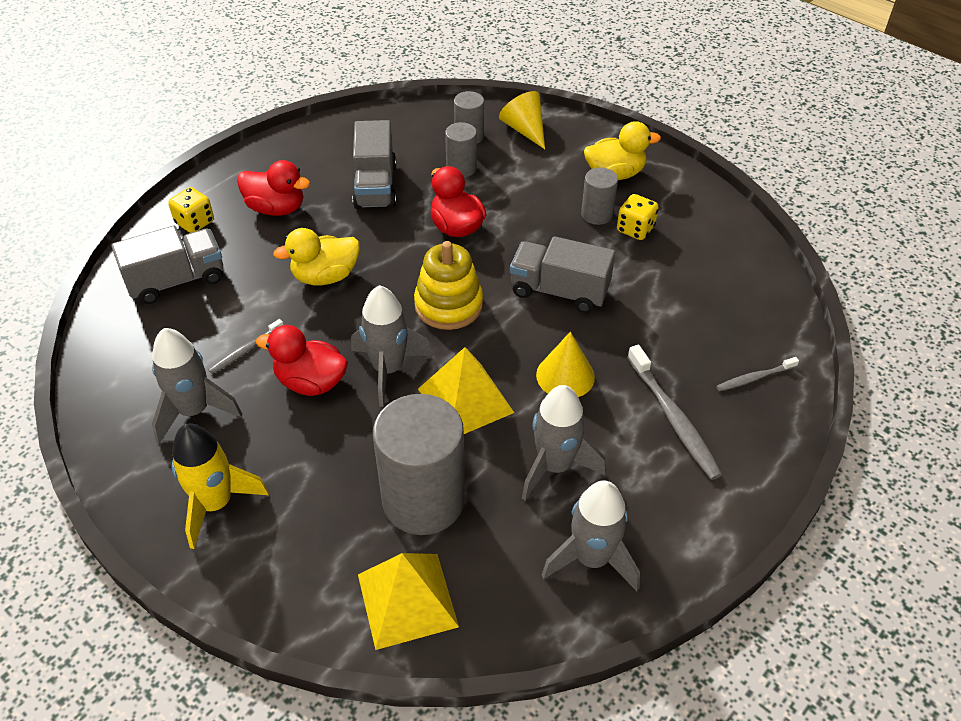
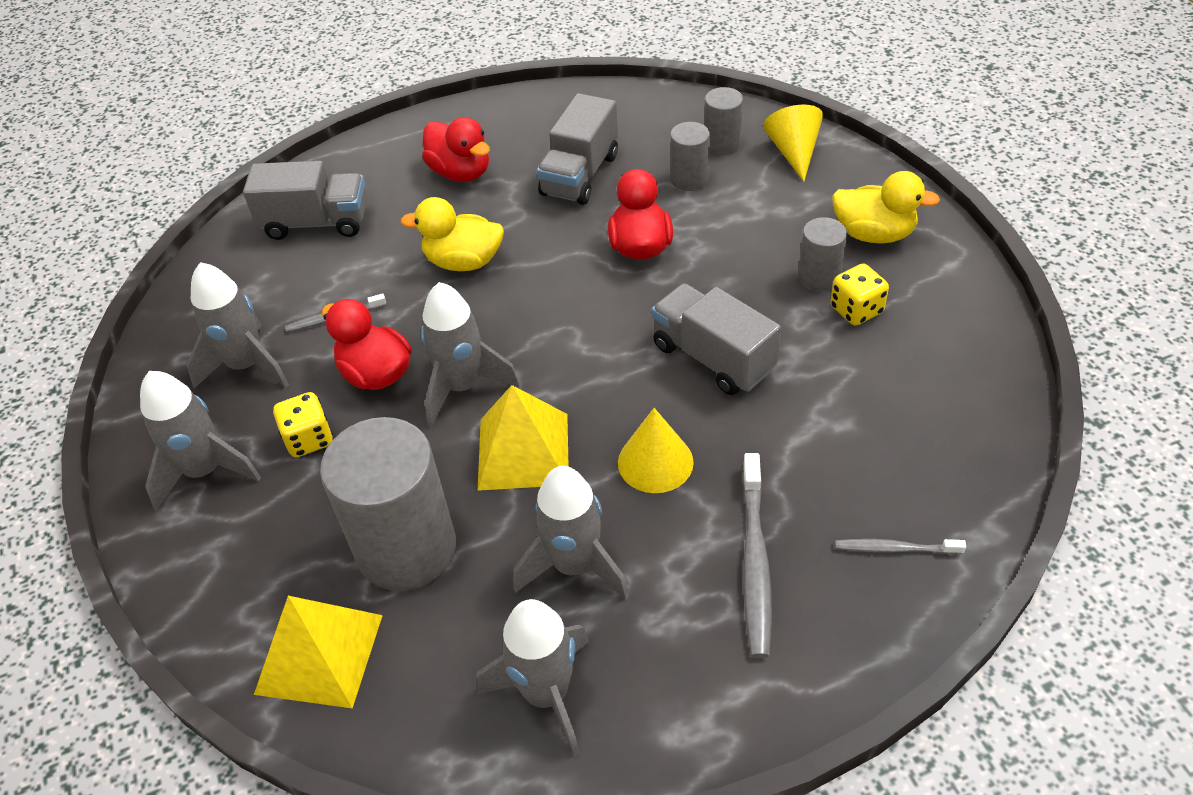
camera: 30 degrees right, 0 degrees up
(195, 222) = (371, 166): yellow dice -> yellow dice (309, 439)
(216, 504) = (205, 471): yellow rocket -> grey rocket
(448, 305) = (574, 334): yellow stacking toy -> none

